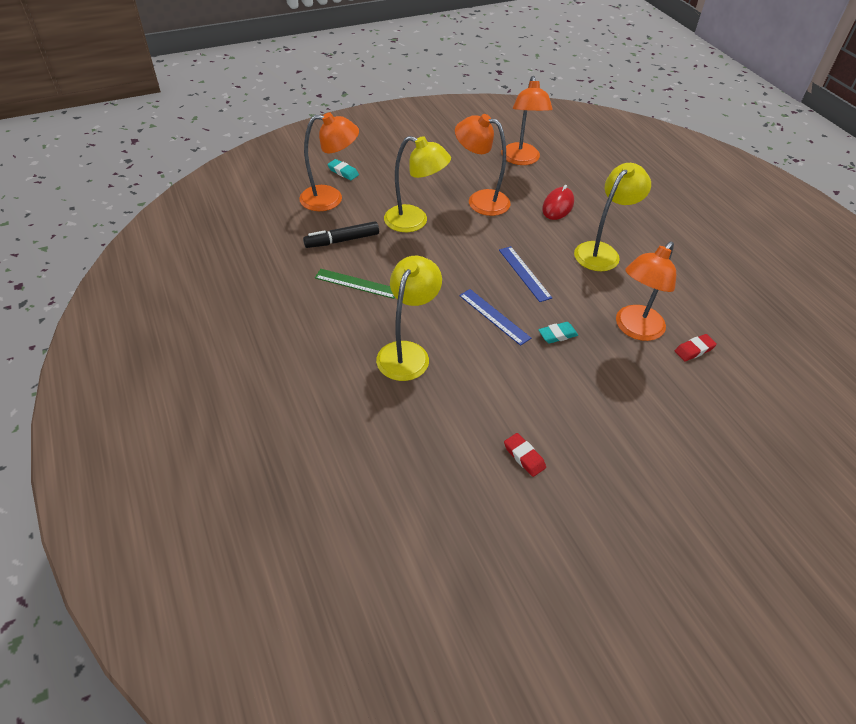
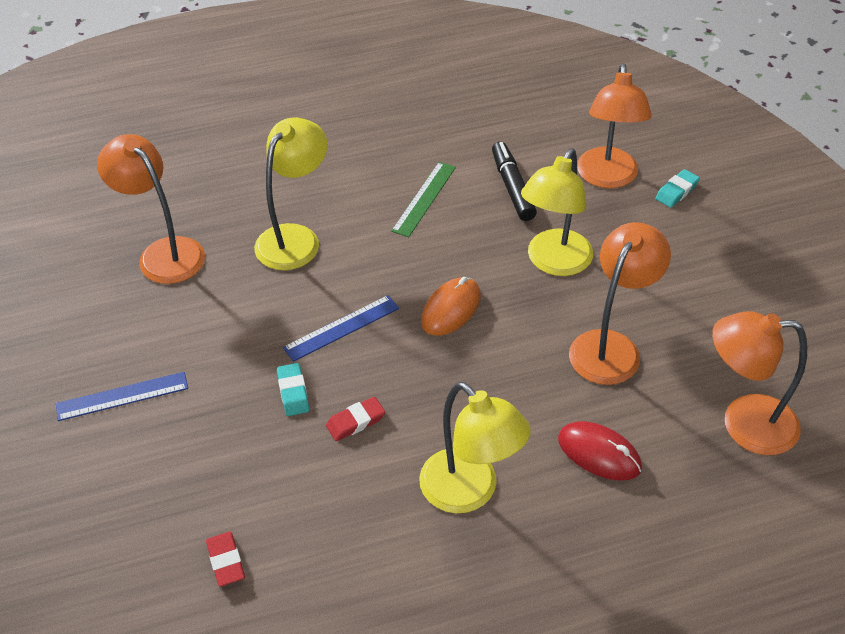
camera: 100 degrees right, 0 degrees up
(407, 352) = (295, 238): yellow lamp -> yellow lamp turned 90 degrees counterclockwise
(465, 265) = (451, 309): none -> orange mouse
(524, 273) = (426, 376): blue ruler -> blue ruler (122, 396)
(524, 457) = (113, 324): red eraser -> red eraser (355, 422)
(634, 329) = (284, 491): orange lamp -> orange lamp (163, 252)

